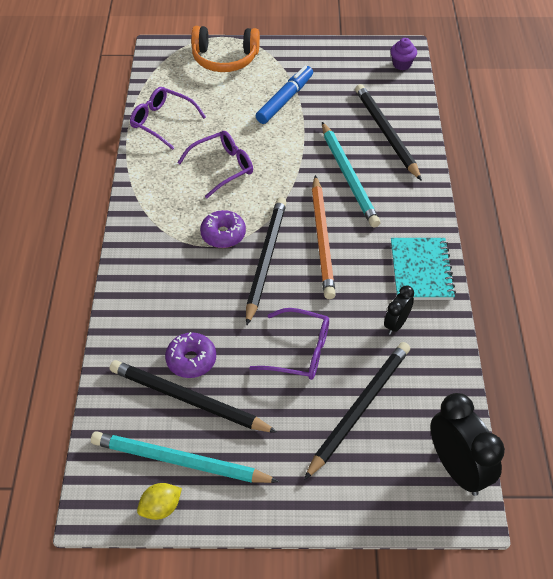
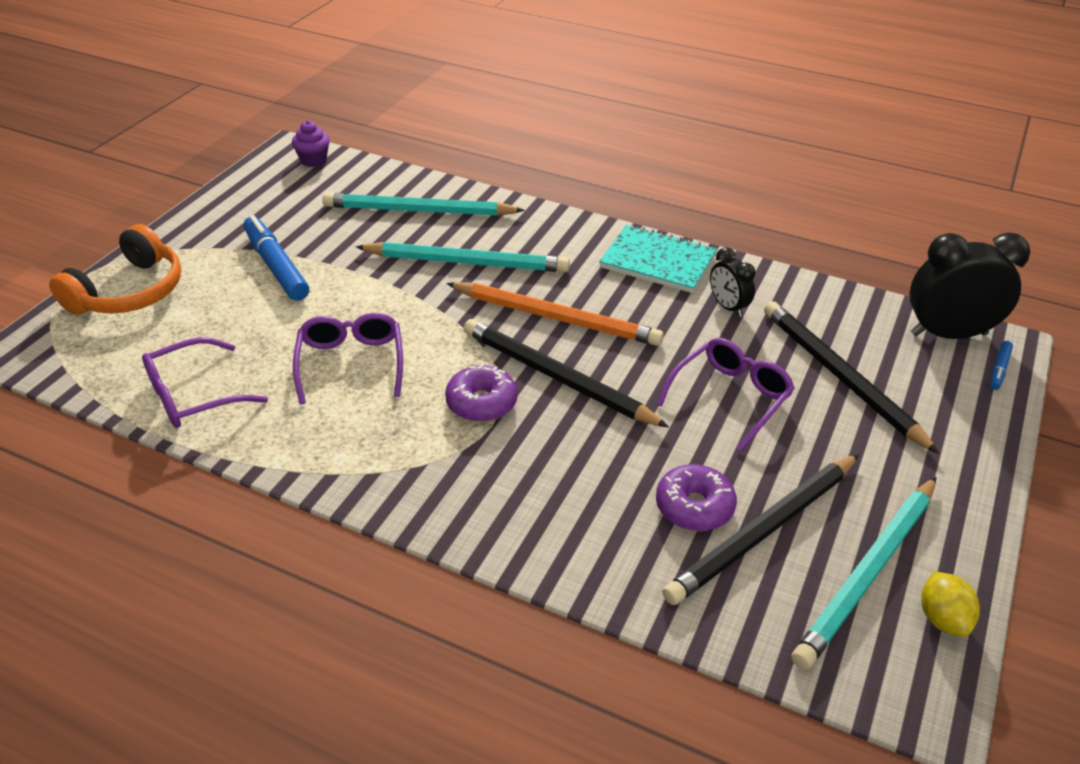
camera: 65 degrees left, 10 degrees down
(386, 133) = (419, 211): black pencil -> turquoise pencil
(434, 510) = (999, 369): none -> blue marker

